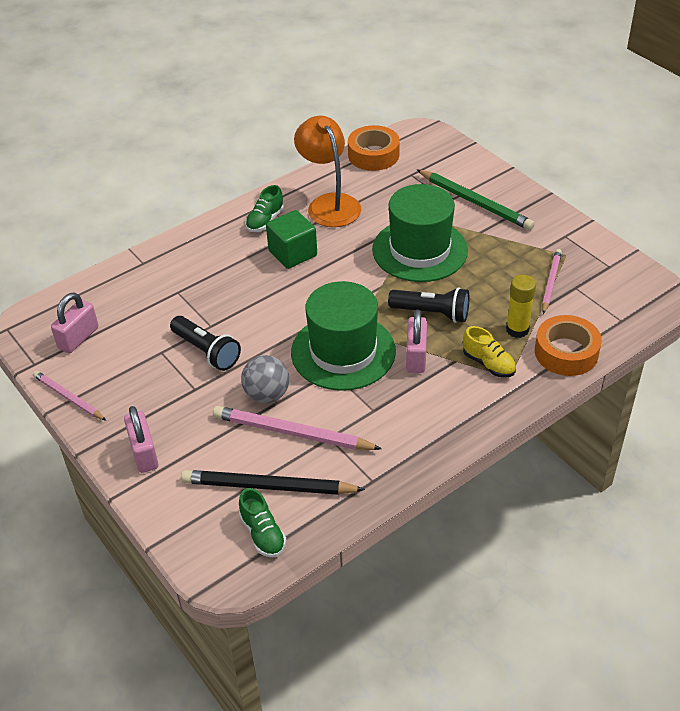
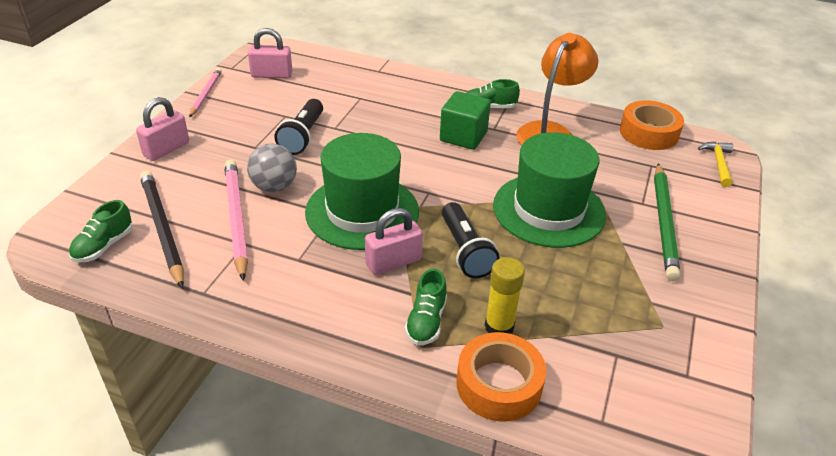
camera: 55 degrees right, 5 degrees down
(435, 143) = (718, 163): none -> yellow hammer
(488, 364) = (426, 321): yellow shoe -> green shoe
(551, 282) = (603, 329): pink pencil -> none

